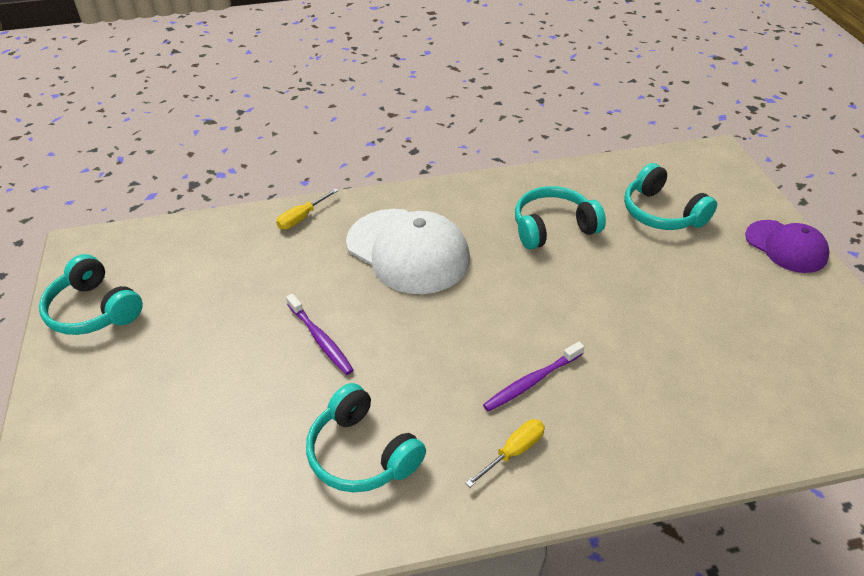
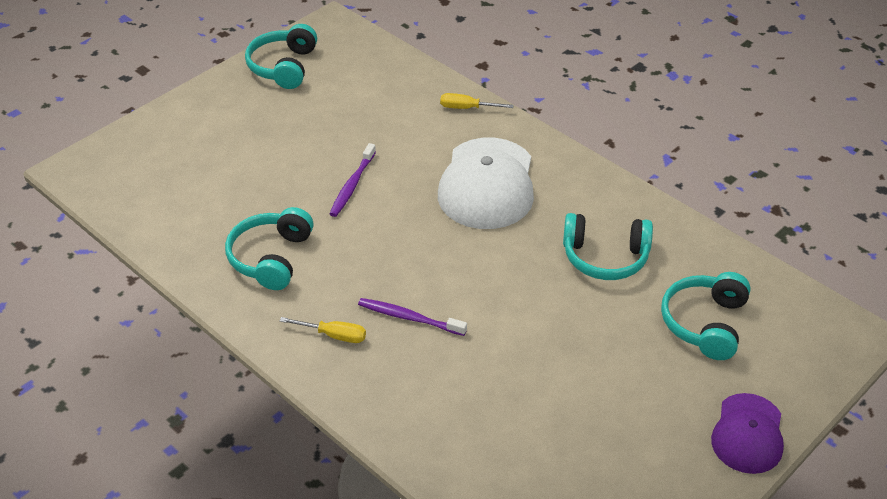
camera: 55 degrees right, 0 degrees up
(553, 228) = (605, 257): turquoise headphones -> turquoise headphones turned 150 degrees clockwise

